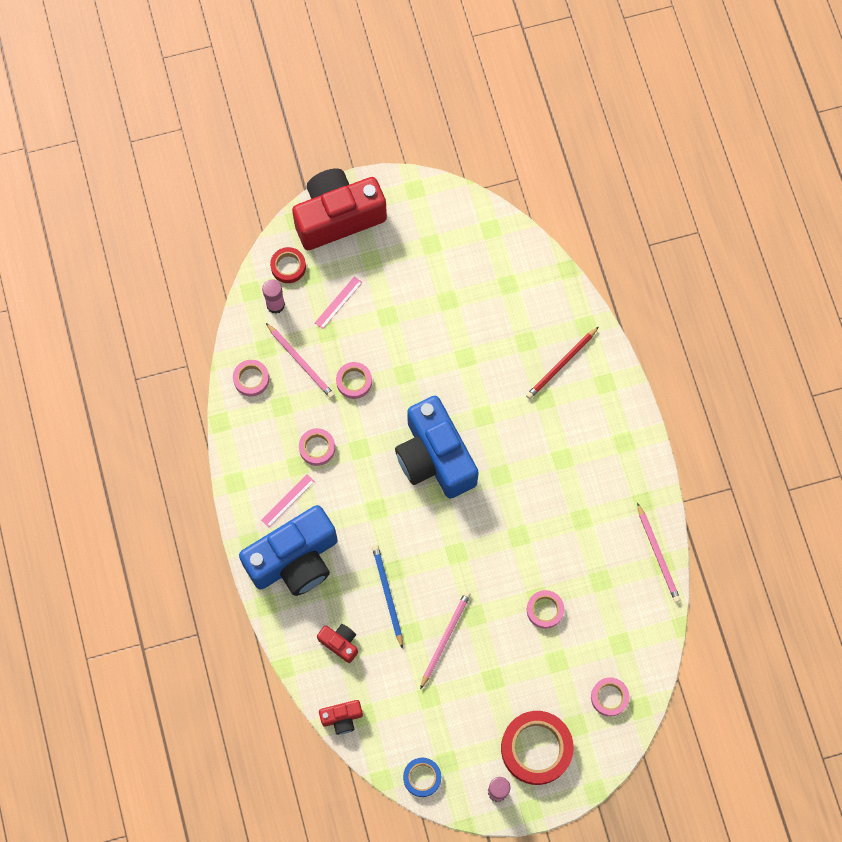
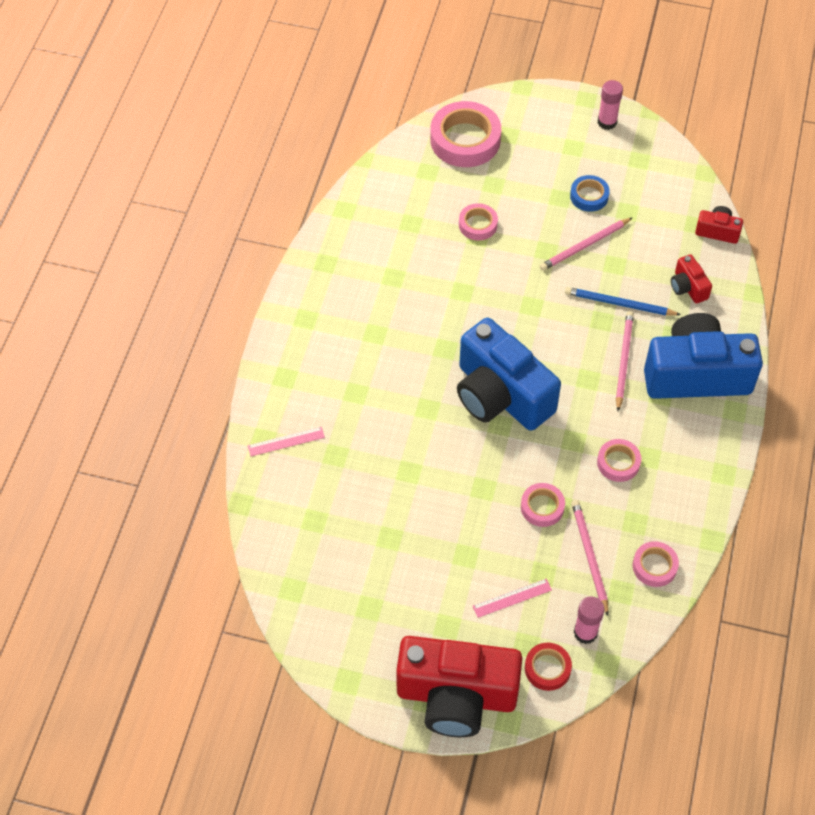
camera: 150 degrees left, 15 degrees down
(287, 500) = (675, 429): pink ruler -> pink ruler (286, 441)
(387, 594) = (619, 304): blue pencil -> blue pencil turned 90 degrees clockwise
(422, 777) = (668, 159): blue tape -> blue tape (589, 196)
(435, 457) = (500, 395): blue camera -> blue camera turned 135 degrees clockwise
(536, 748) = (553, 135): red tape -> none
(561, 364) = (315, 415): red pencil -> none
(609, 697) = (465, 140): pink tape -> pink tape, size x1.88
(658, 555) = (344, 217): pink pencil -> pink pencil (623, 360)

